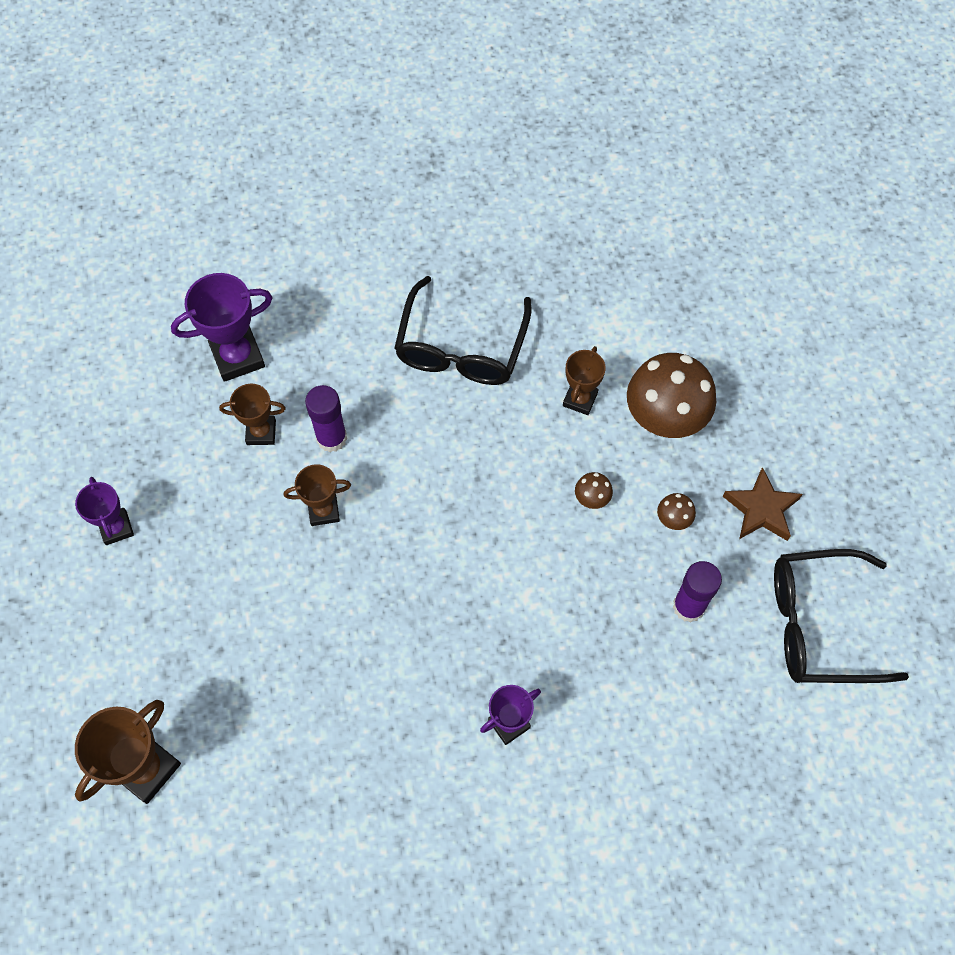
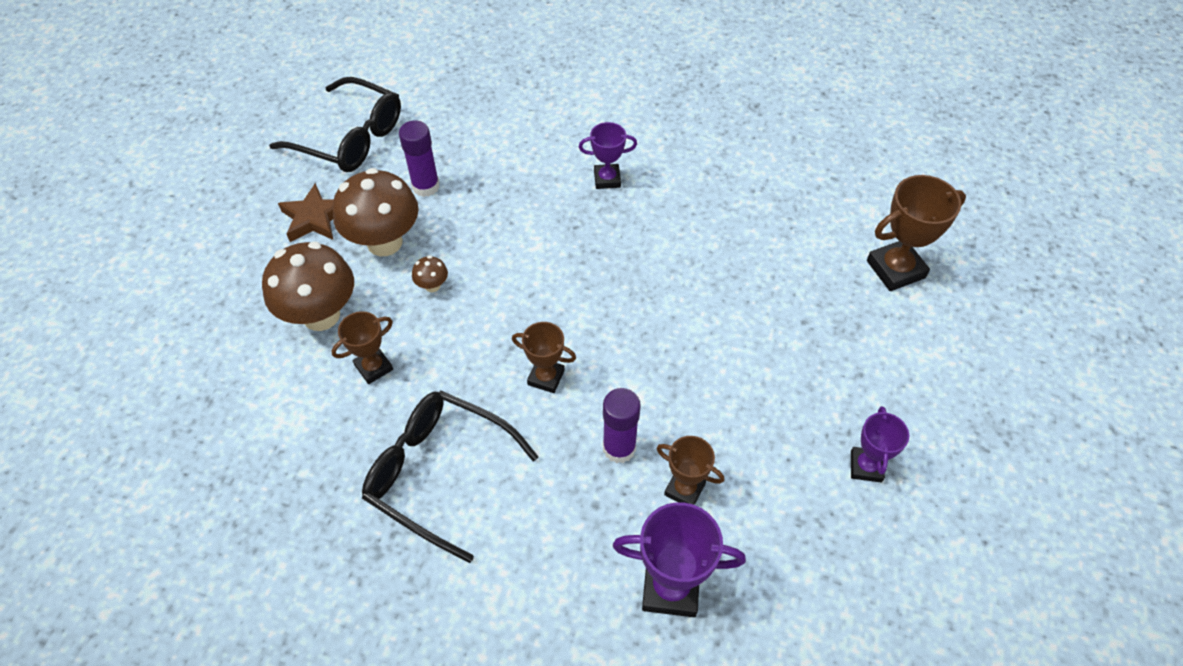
camera: 150 degrees left, 10 degrees down
(323, 511) = (662, 386): brown trophy -> brown trophy (546, 377)
(461, 347) = (439, 473): black glasses -> black glasses turned 105 degrees counterclockwise
(673, 520) = (384, 242): brown mushroom -> brown mushroom, size x2.37

